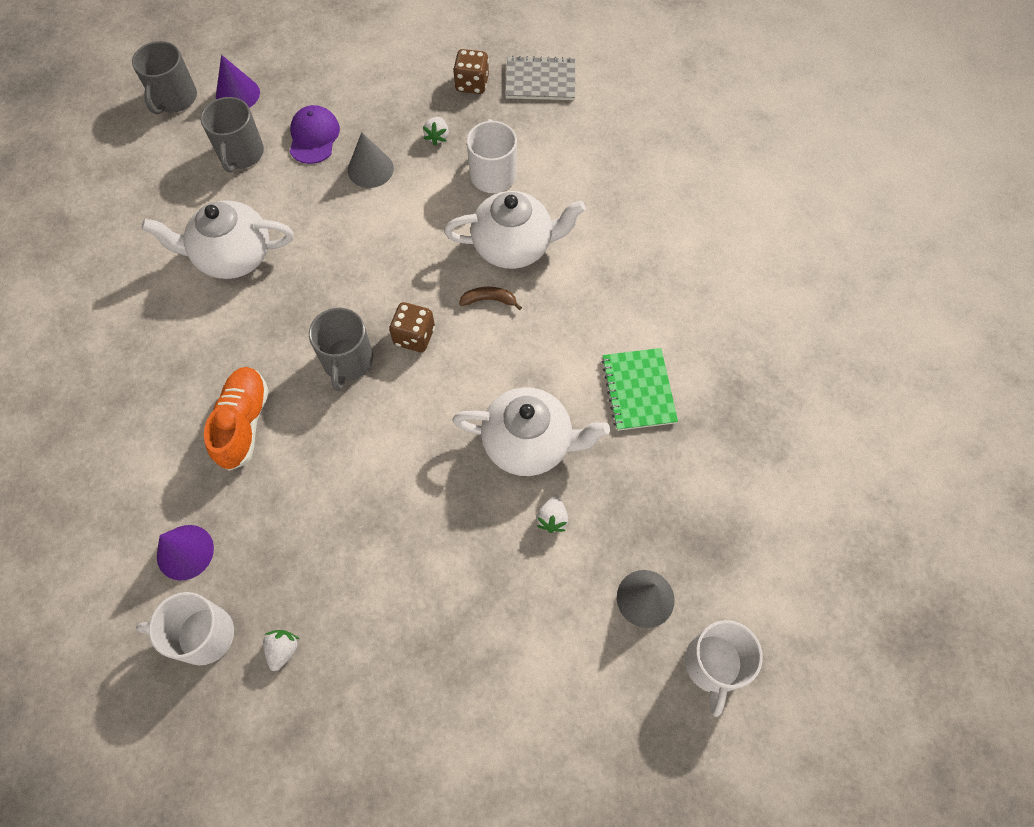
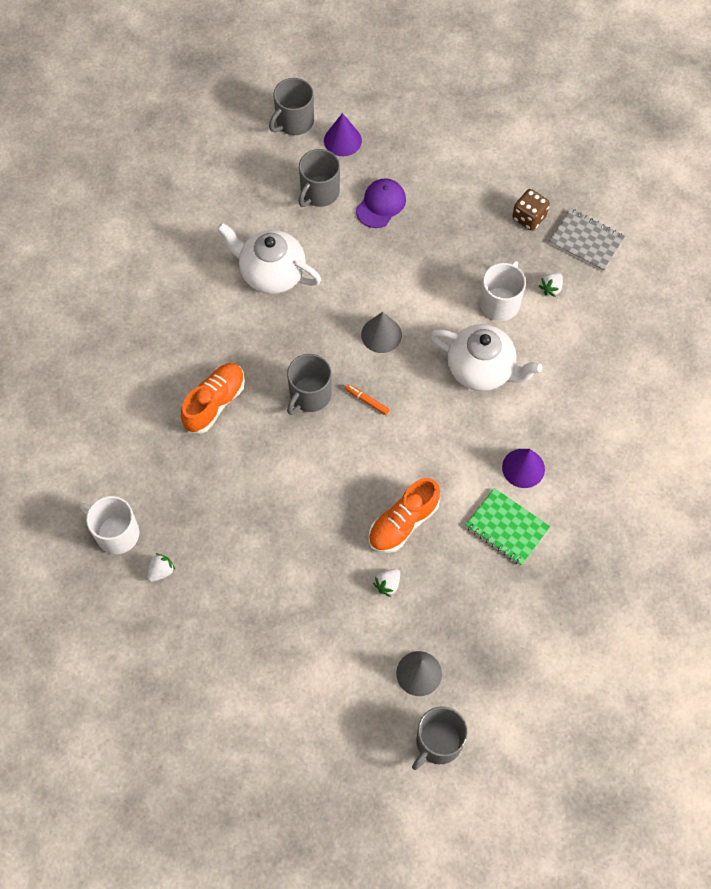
camera: 30 degrees right, 0 degrees up
(185, 552) = (132, 472): purple cone -> purple cone (523, 468)
(370, 169) = (409, 252): grey cone -> grey cone (381, 334)
(414, 336) = (367, 401): brown dice -> orange marker
(437, 137) = (475, 250): white strawberry -> white strawberry (551, 288)
(489, 300) = (438, 402): brown banana -> none
(529, 443) = (403, 523): white teapot -> orange shoe
(638, 390) = (507, 527): green notebook -> green notebook turned 75 degrees counterclockwise
(713, 665) = (438, 742): white mug -> grey mug

